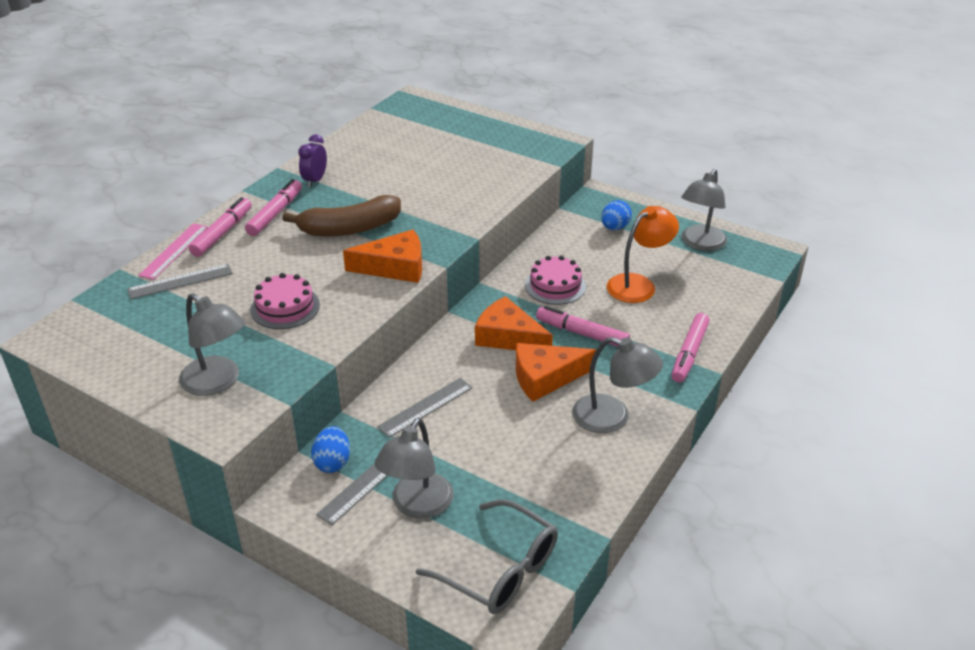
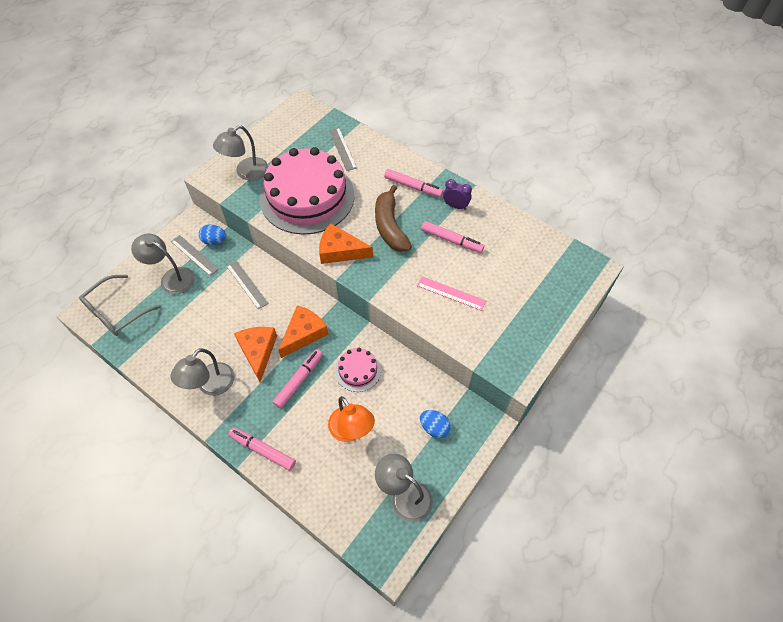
camera: 95 degrees right, 20 degrees up
(174, 251) = (375, 143): pink ruler -> pink ruler (451, 293)
(222, 233) = (392, 163): pink marker -> pink marker (451, 240)
(285, 307) = (307, 197): pink cake -> pink cake, size x2.27
(395, 267) = (340, 251): orange cheese -> orange cheese turned 105 degrees clockwise

